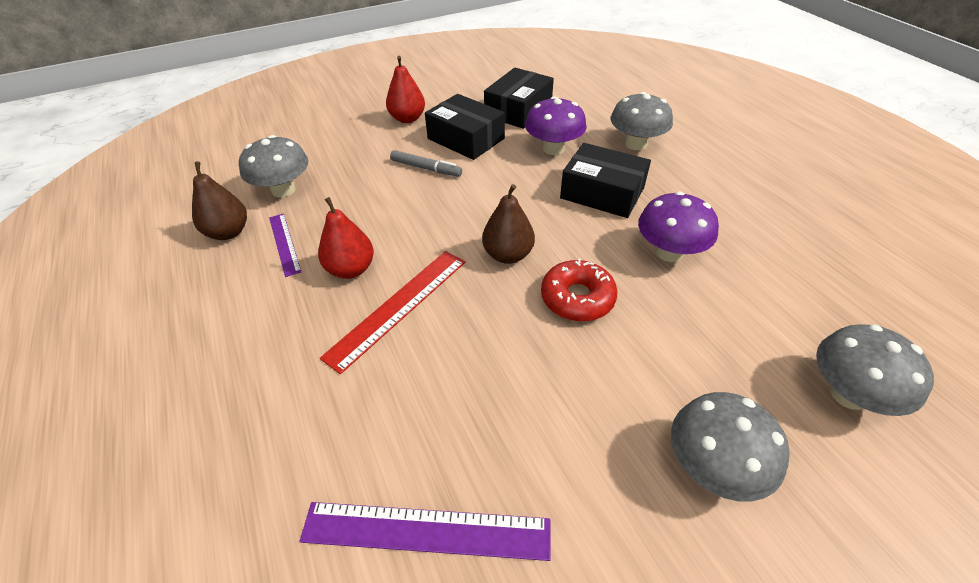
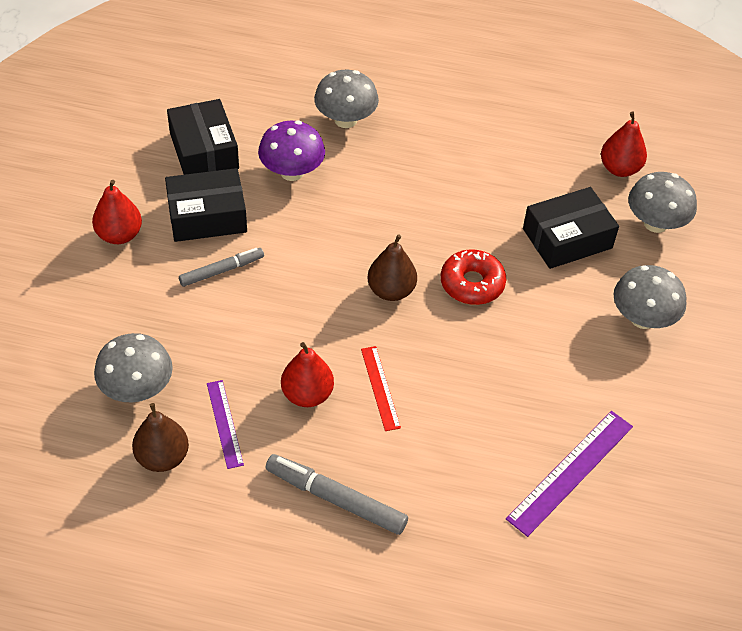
camera: 55 degrees left, 5 degrees up
(250, 348) = (336, 499): none -> grey marker
(284, 243) = (224, 423): purple ruler -> purple ruler turned 60 degrees clockwise
(398, 307) = (380, 388): red ruler -> red ruler, size x0.60
(602, 193) = (381, 187): black box -> black box (567, 238)
(669, 252) = (480, 203): purple mushroom -> none
(861, 320) = (619, 169): none -> red pear

